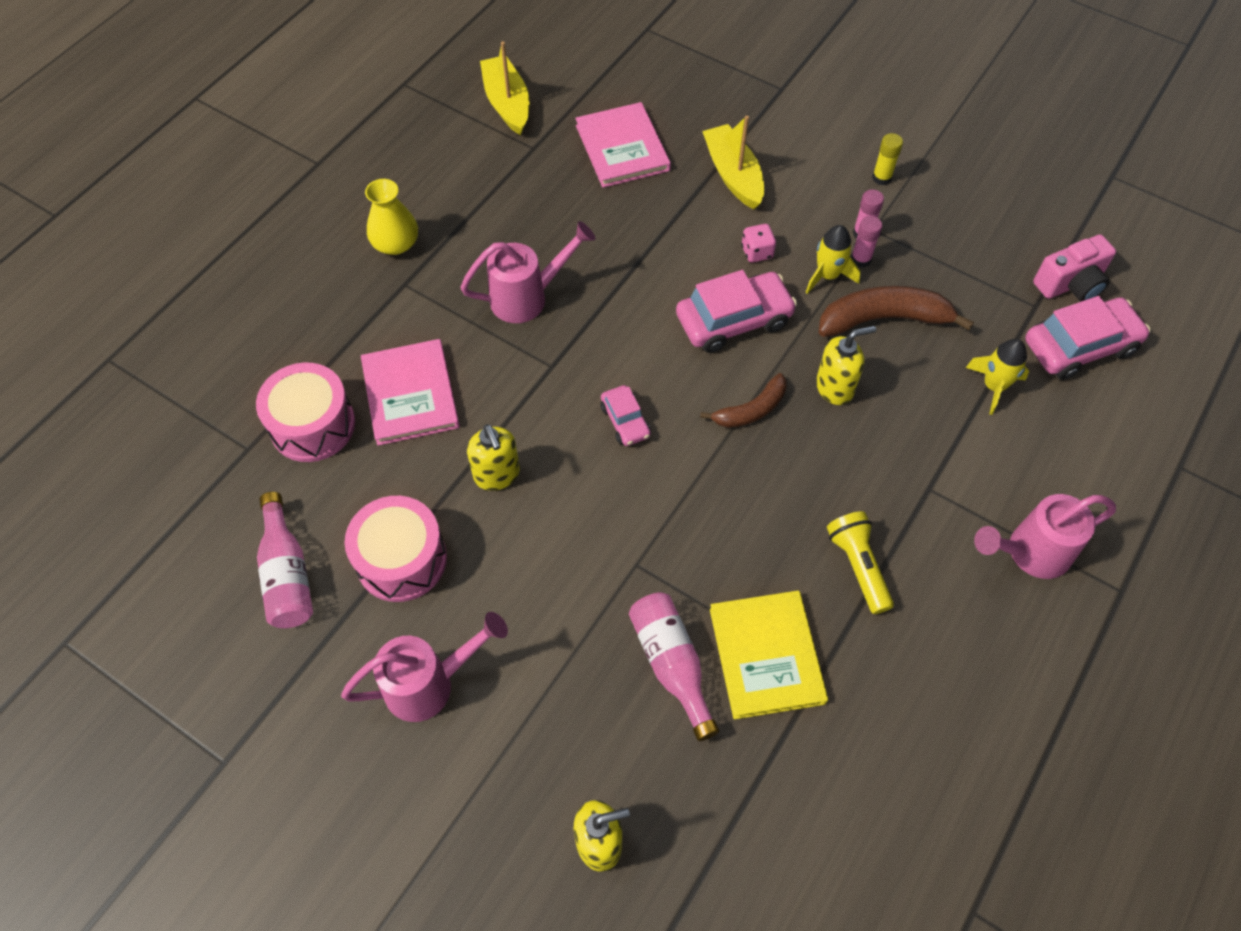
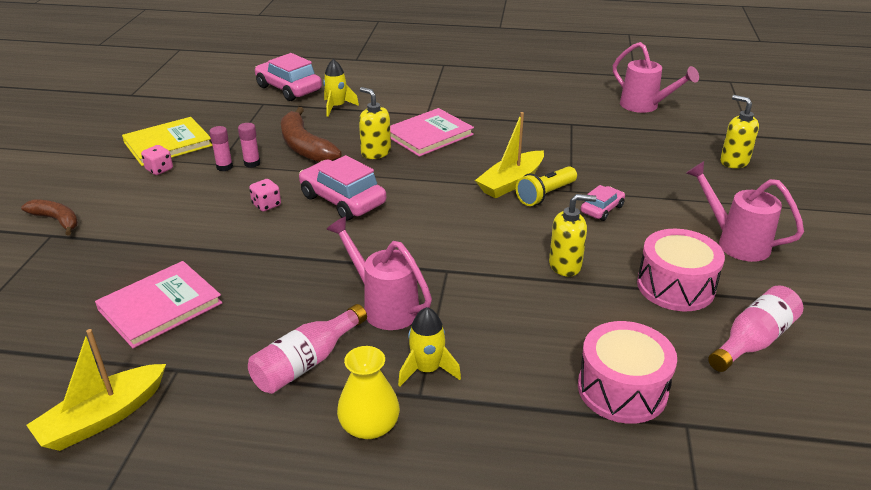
camera: 115 degrees left, 25 degrees down
(410, 394) = (537, 339): pink book -> pink book (429, 135)
(497, 475) = (565, 265): yellow soap dispenser -> yellow soap dispenser turned 45 degrees clockwise
(625, 421) = (468, 222): pink car -> pink car (602, 209)
(671, 664) = (617, 164): pink bottle -> pink bottle (306, 362)
(733, 175) = (178, 235): yellow boat -> yellow boat (511, 182)
(751, 410) = (417, 177): brown banana -> brown banana (57, 220)
(766, 655) = (578, 139): yellow book -> yellow book (168, 144)
(827, 275) = (275, 173): yellow rocket -> yellow rocket (427, 370)
(858, 566) = (497, 125): yellow flashlight -> yellow flashlight (545, 195)
(881, 178) = (159, 169): yellow glue stick -> pink dice
(1029, 553) = (443, 85): pink watering can -> pink watering can (645, 106)
(1070, 284) = (238, 96): pink camera -> none

